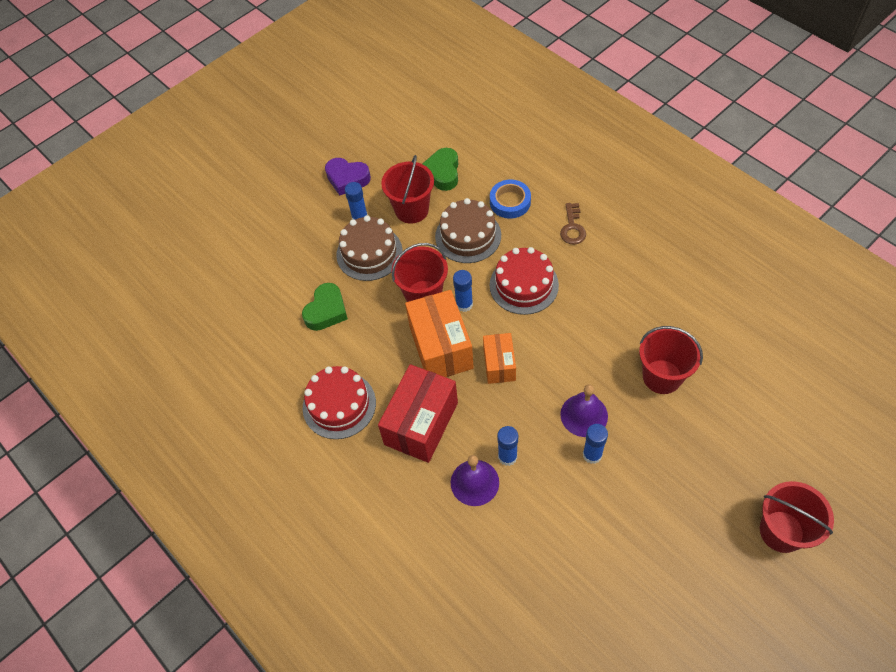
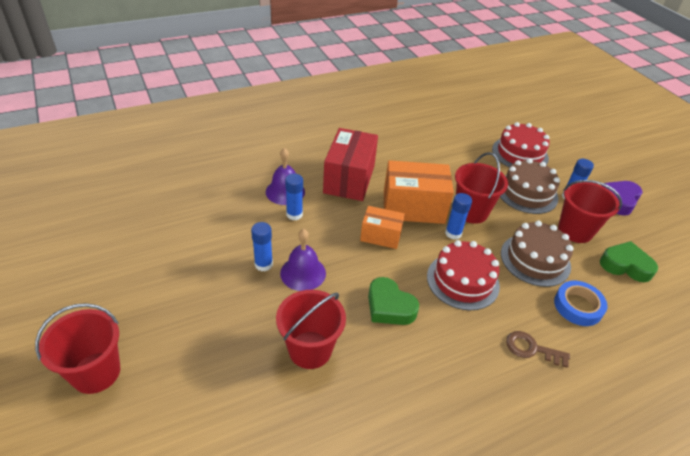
camera: 100 degrees right, 15 degrees down
(326, 311) = (472, 158): green heart -> green heart (389, 307)
(339, 405) = (385, 146): red cake -> red cake (520, 154)
(421, 423) = (349, 179): red box -> red box turned 60 degrees clockwise

